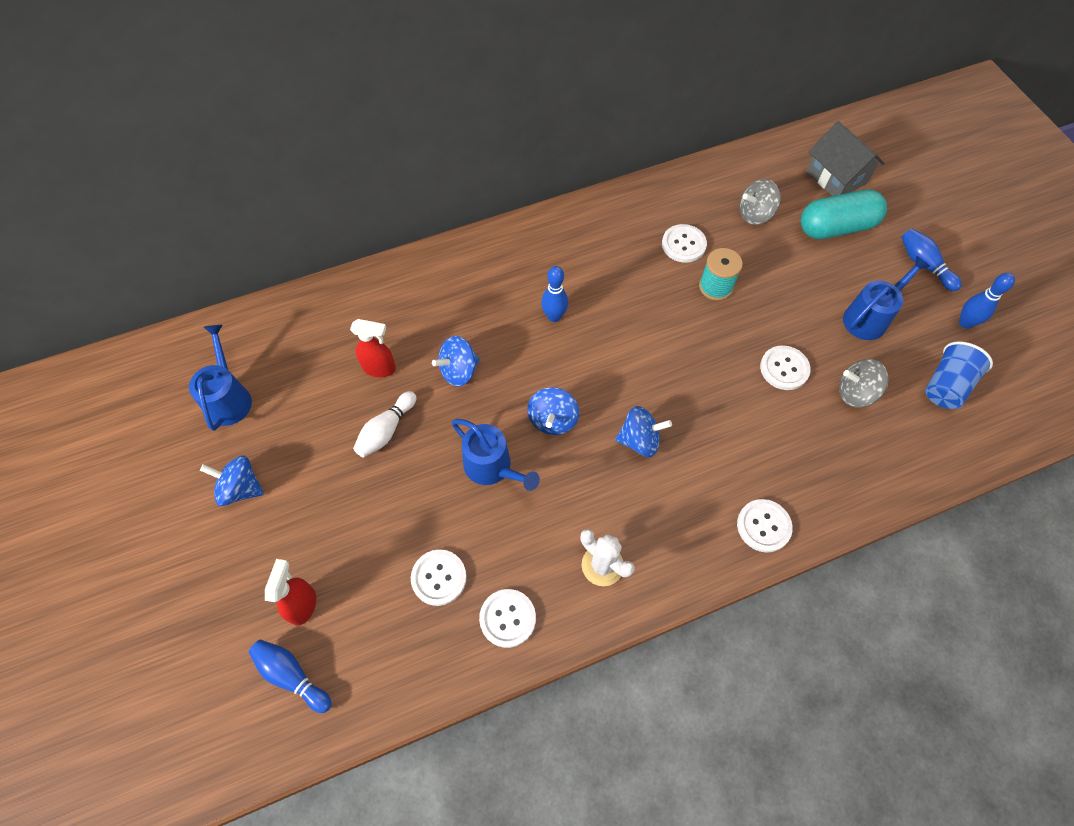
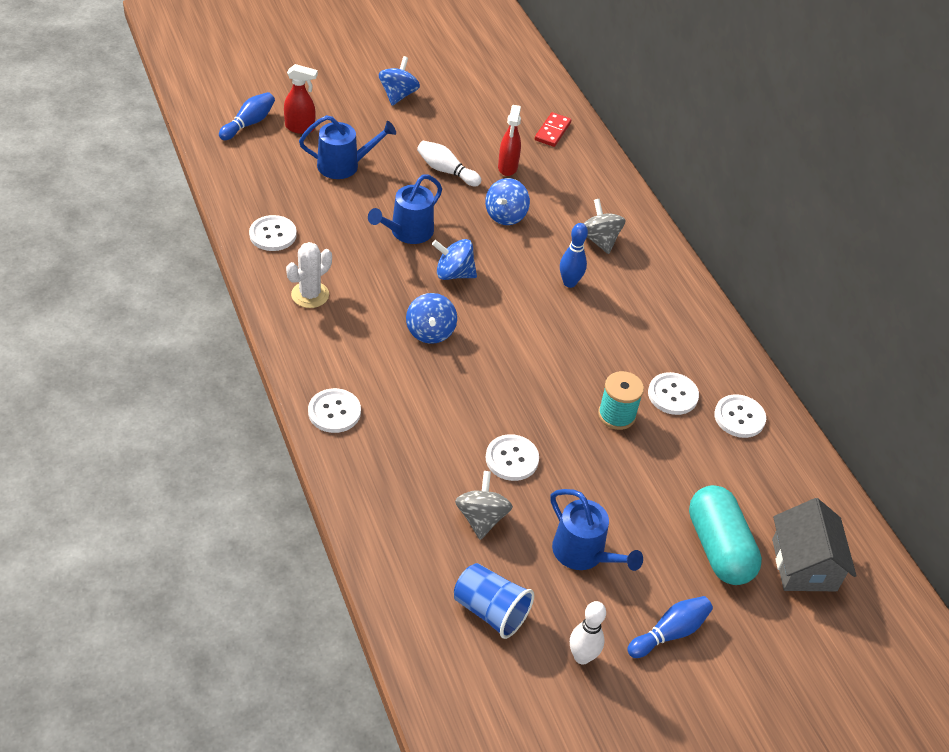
camera: 85 degrees right, 15 degrees down
(229, 398) = (478, 86): blue watering can -> blue watering can (344, 165)
(317, 324) = (552, 131): none -> red domino
(439, 578) = (312, 197): white button -> white button (739, 417)
(459, 371) = (505, 215): blue spinning top -> blue spinning top turned 120 degrees counterclockwise
(755, 214) = (727, 467): grey spinning top -> grey spinning top (599, 240)
(836, 177) = (804, 565): grey house -> grey house turned 60 degrees counterclockwise
(965, 323) = (582, 657): blue bowling pin -> white bowling pin

